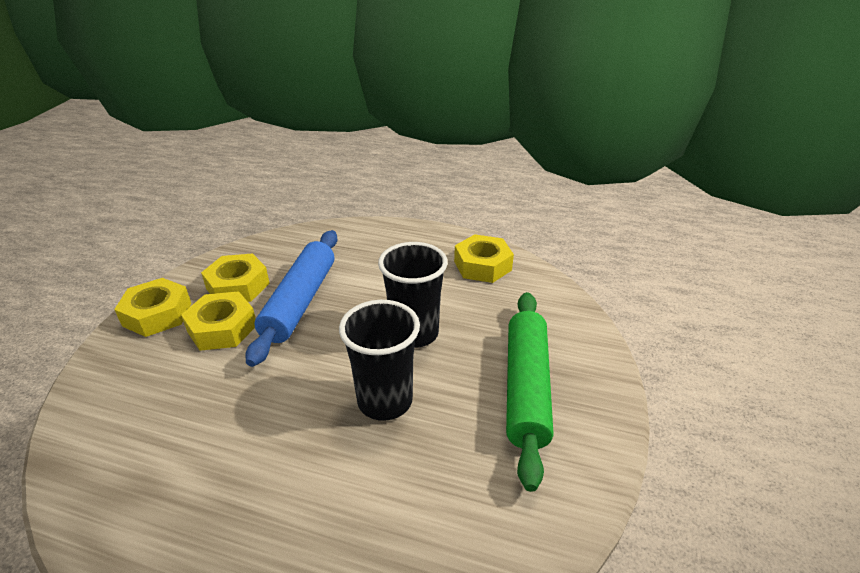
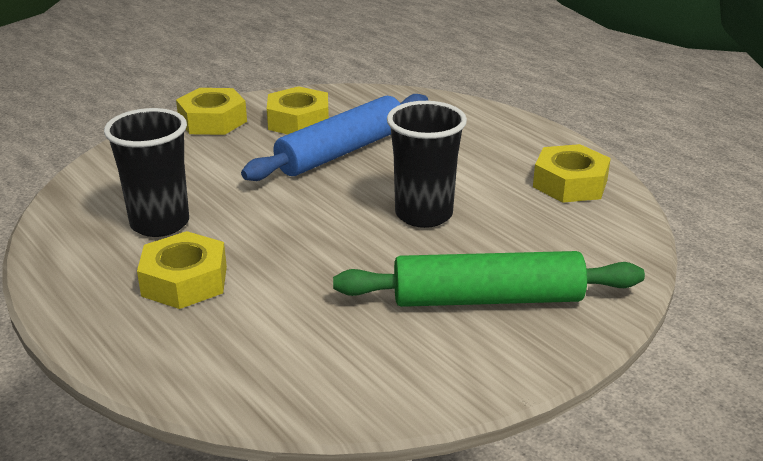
camera: 35 degrees right, 5 degrees down
(222, 328) = (254, 149): yellow nut -> yellow nut (185, 281)
(385, 401) = (337, 253): black cup -> black cup (160, 223)
(525, 388) = (487, 298): green rolling pin -> green rolling pin turned 45 degrees clockwise

